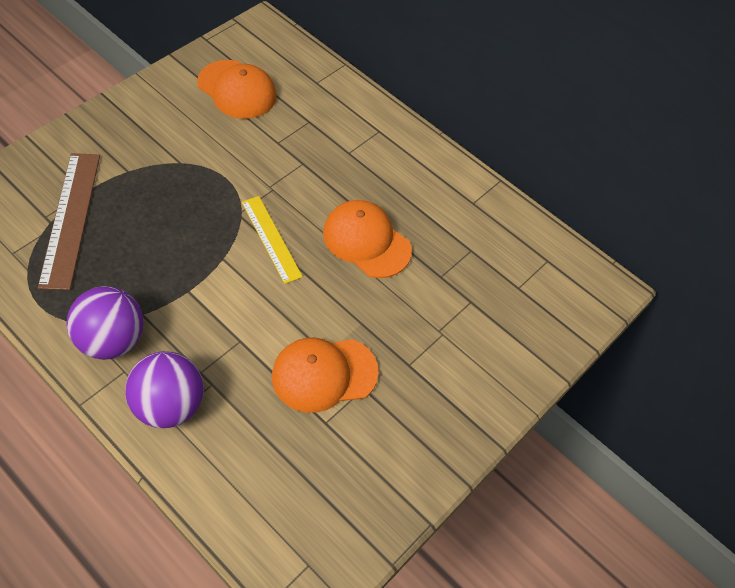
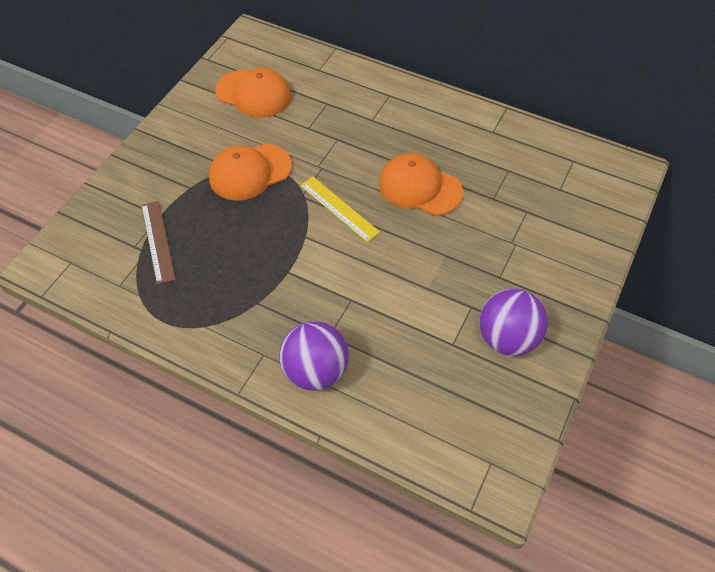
camera: 10 degrees left, 0 degrees up
(70, 218) = (158, 241): brown ruler -> brown ruler, size x0.65
(112, 340) = (241, 332): purple ball -> purple ball (507, 338)
(324, 374) = (433, 305): orange cap -> orange cap (249, 172)

